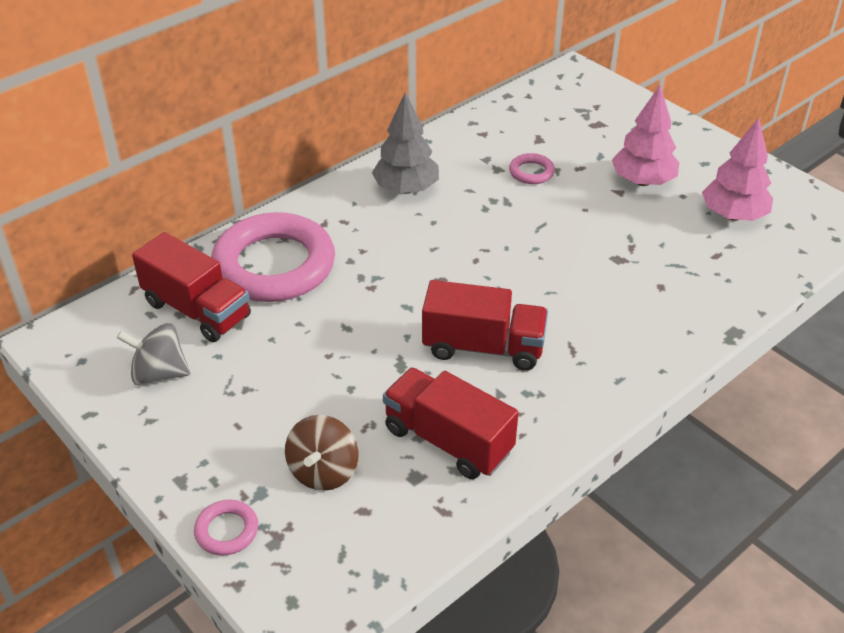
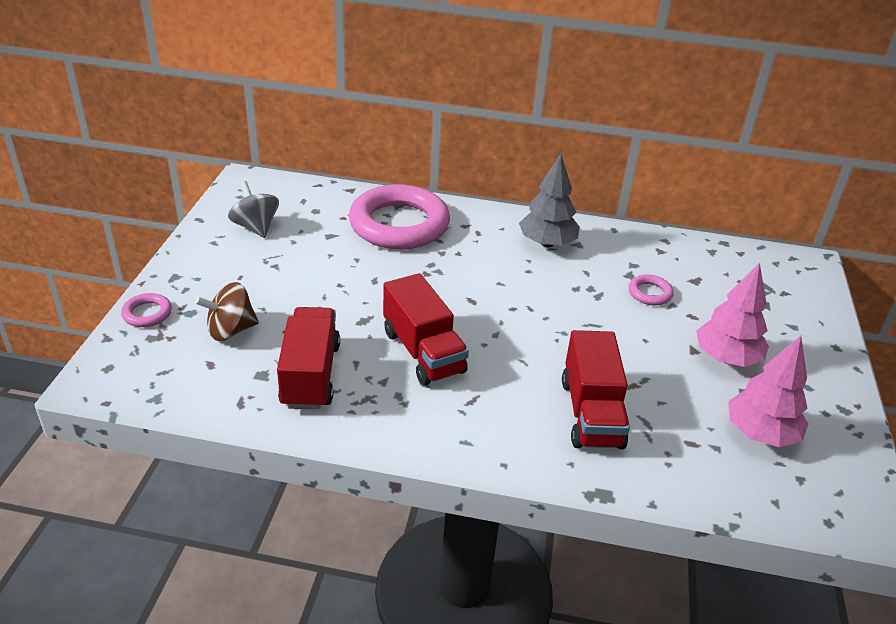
camera: 50 degrees right, 5 degrees down
(197, 310) = (325, 215): red truck -> red truck (591, 413)

